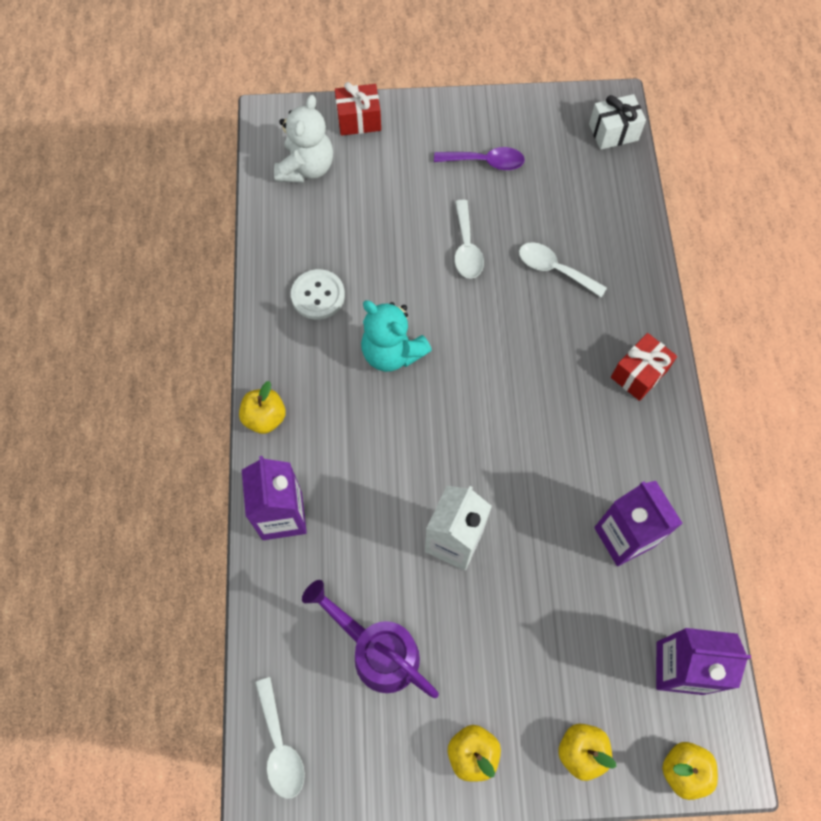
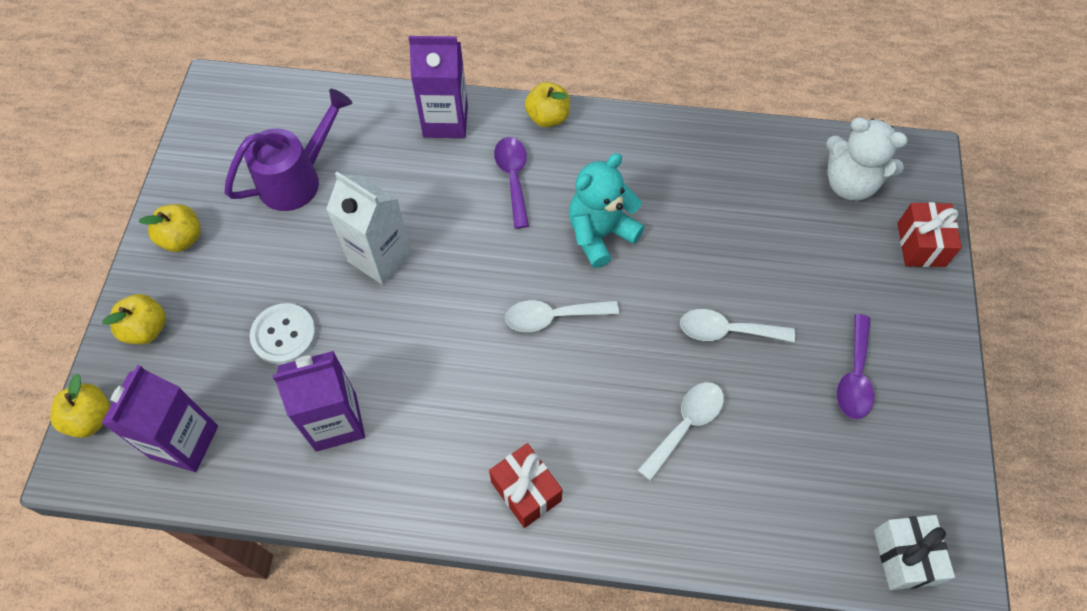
camera: 100 degrees right, 5 degrees down
(280, 746) = (246, 100): white spoon -> white spoon (552, 317)
(318, 295) = (680, 175): white button -> white button (284, 335)
(342, 437) = (513, 178): none -> purple spoon

